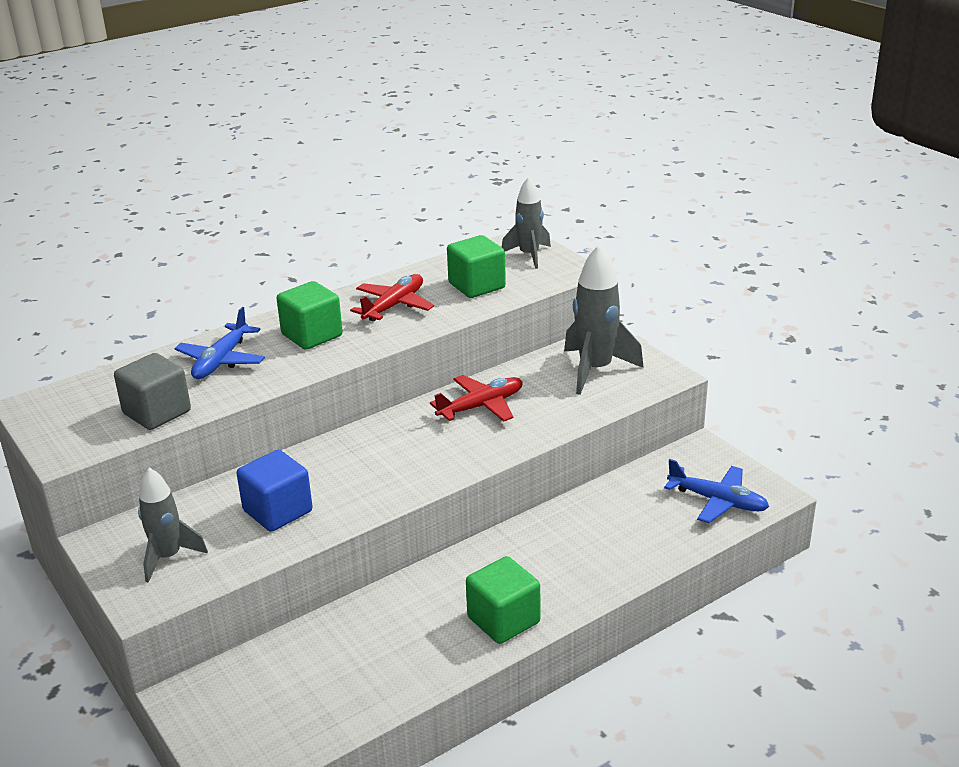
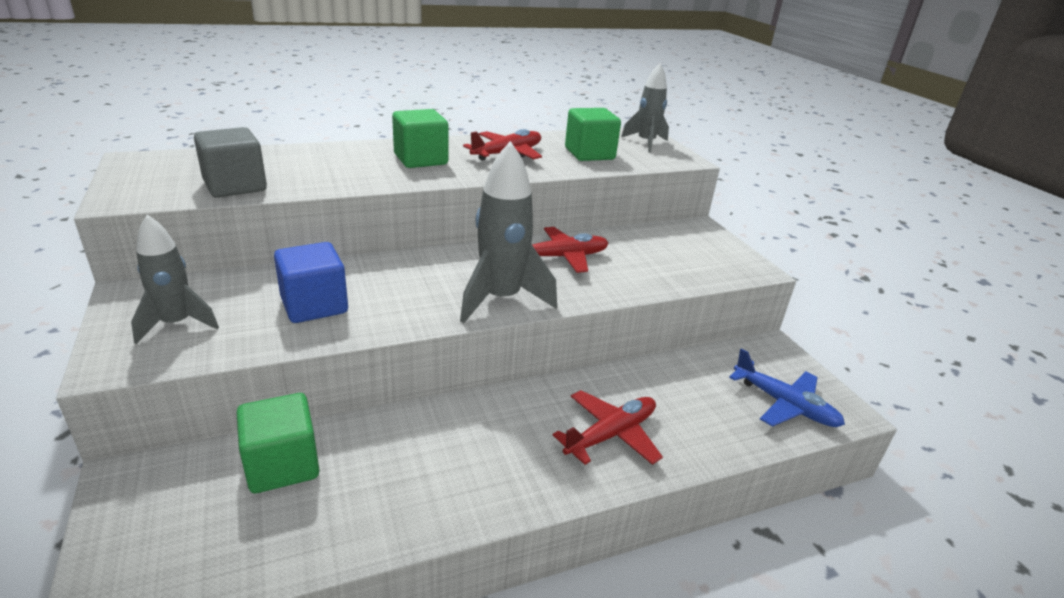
camera: 10 degrees right, 0 degrees up
(221, 361) = (327, 161): blue plane -> none
(503, 620) = (511, 481): green cube -> green cube (282, 465)
(573, 563) = (611, 434): none -> red plane
(595, 370) = (683, 250): grey rocket -> grey rocket (501, 299)

